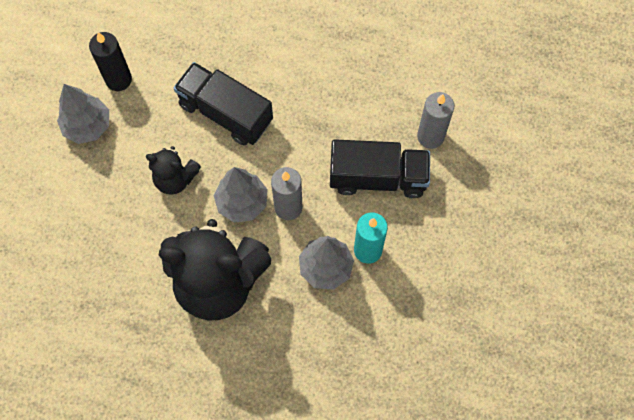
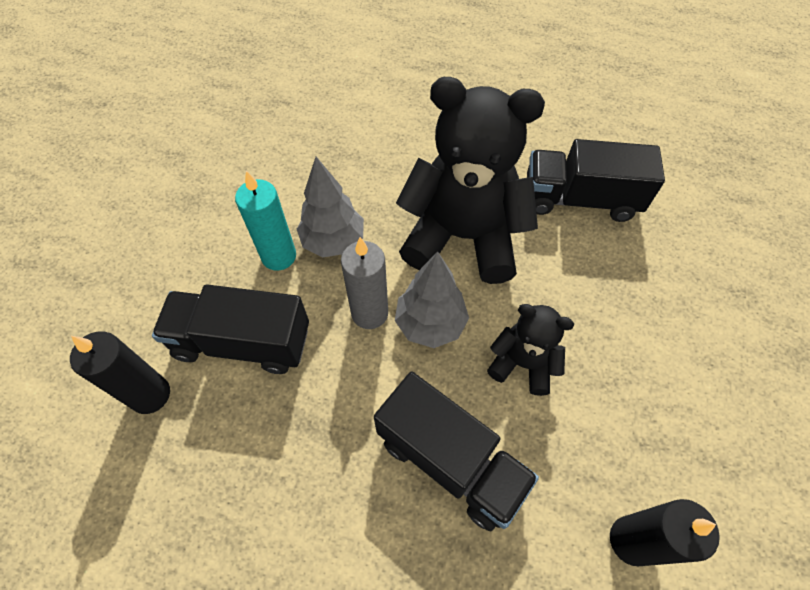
camera: 175 degrees left, 10 degrees down
(88, 126) = (665, 456): grey tree -> none
(113, 330) = (580, 199): none -> black truck
(430, 136) = (150, 395): grey candle -> black candle

